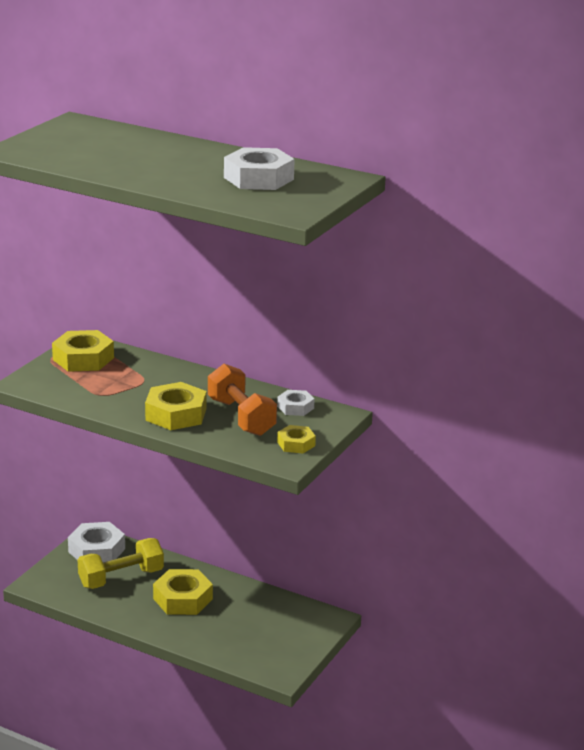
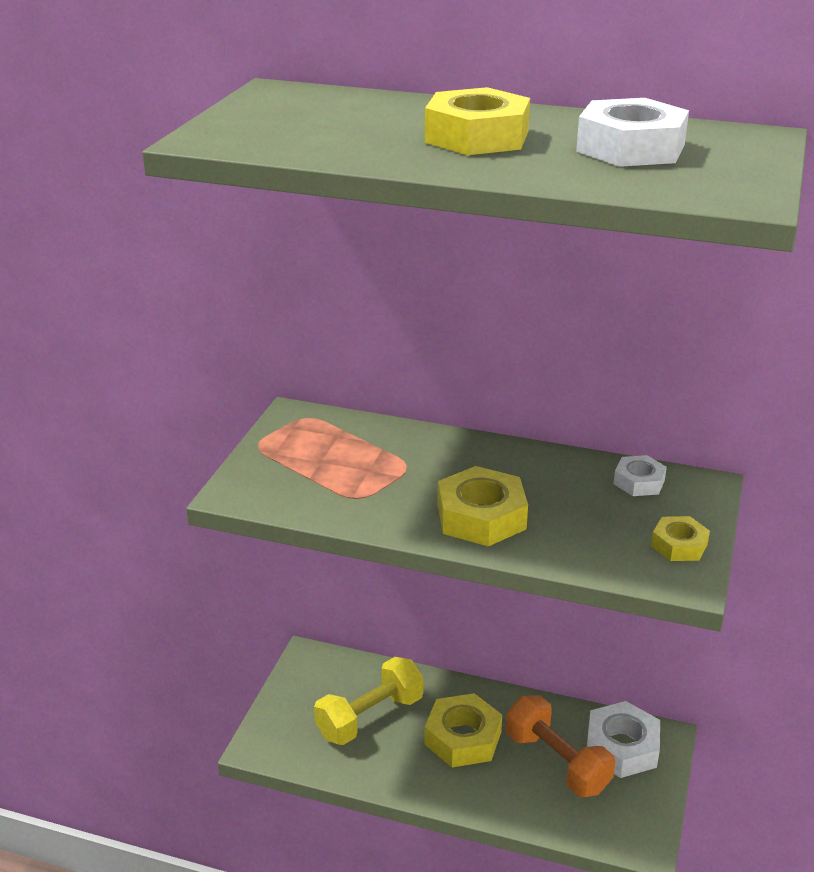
camera: 10 degrees left, 5 degrees up
(83, 359) = (304, 440): yellow nut -> yellow nut (477, 137)
(96, 550) = (322, 677): white nut -> white nut (622, 747)
(241, 417) = (575, 509): orange dumbbell -> orange dumbbell (557, 762)

